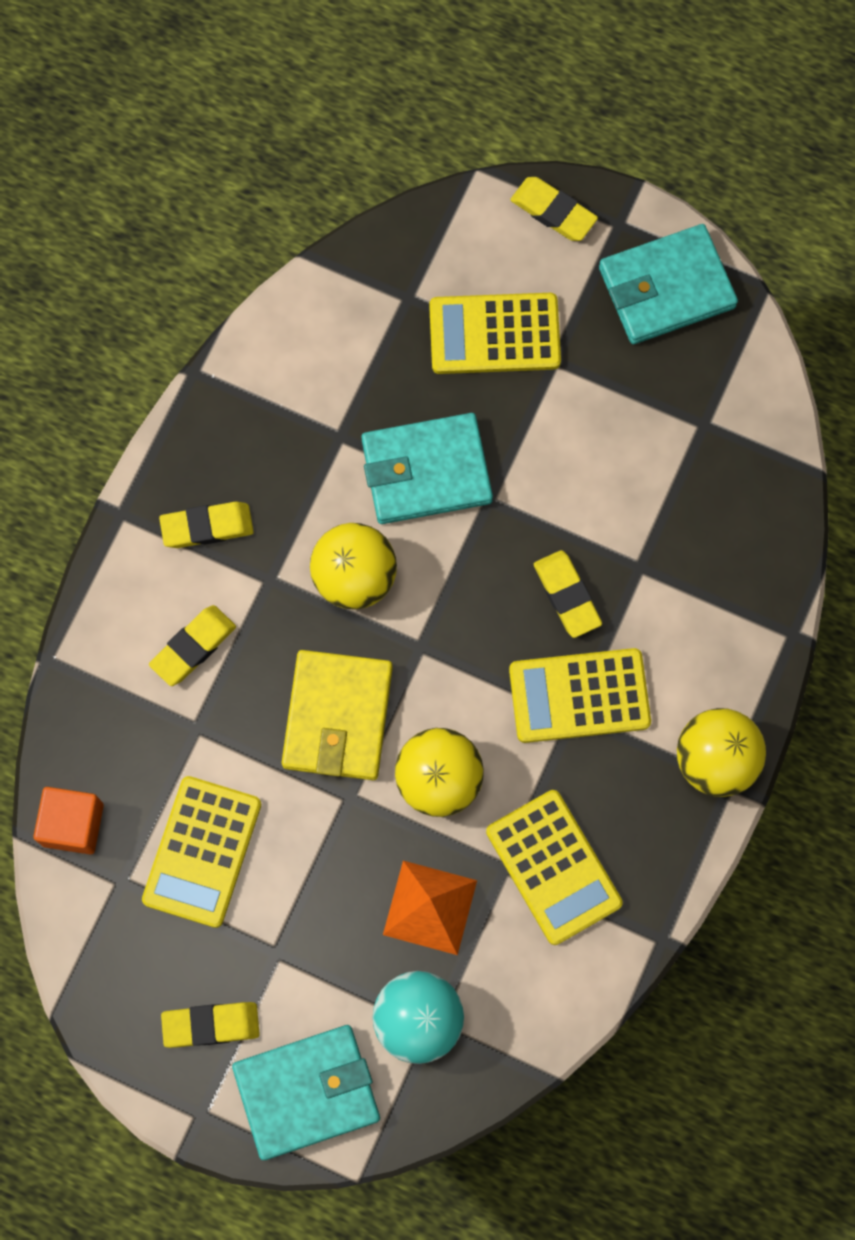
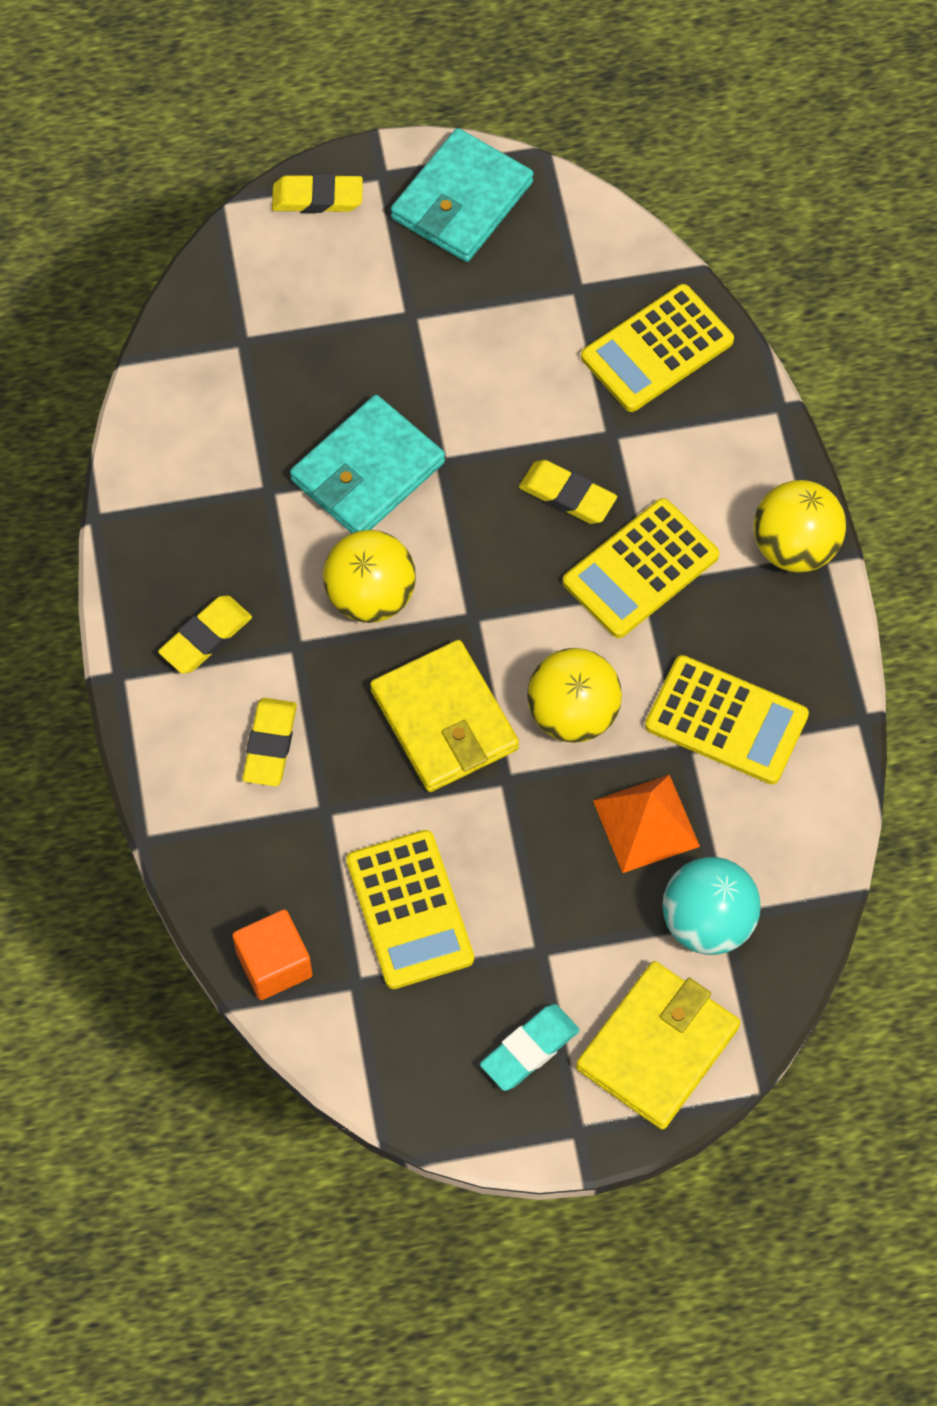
camera: 35 degrees left, 10 degrees down
(211, 1025) = (529, 1049): yellow eraser -> turquoise eraser
(307, 1092) = (657, 1047): turquoise wallet -> yellow wallet
(494, 334) = (342, 325): yellow calculator -> yellow calculator (657, 349)

